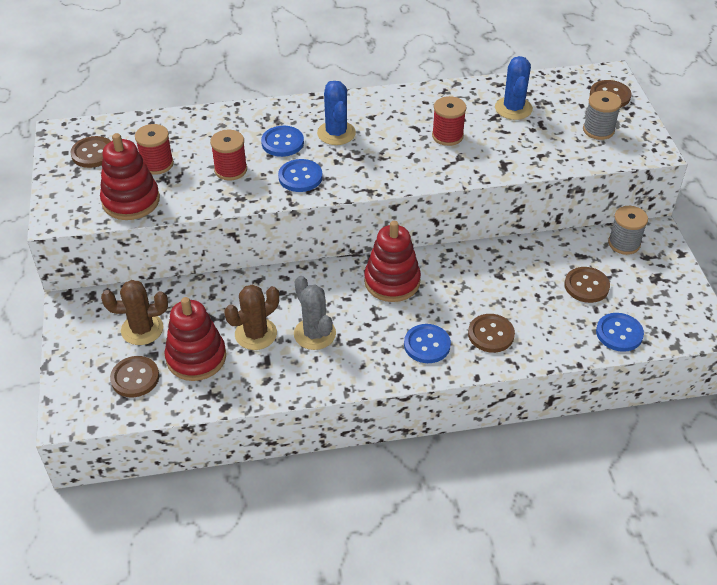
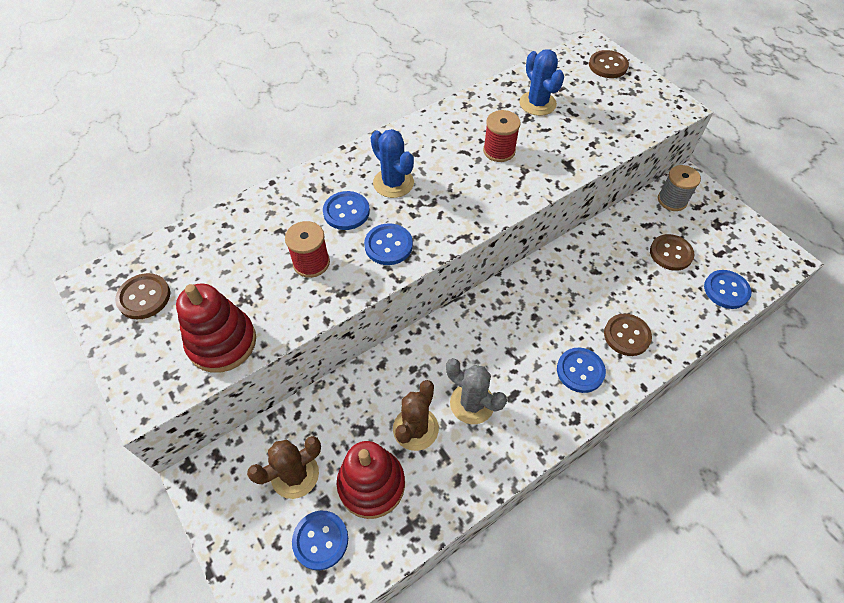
camera: 25 degrees left, 10 degrees up
(135, 378) = (320, 540): brown button -> blue button
(157, 164) = (226, 284): red spool -> none
(392, 281) = (508, 315): red stacking toy -> none
(598, 130) = (622, 102): grey spool -> none

